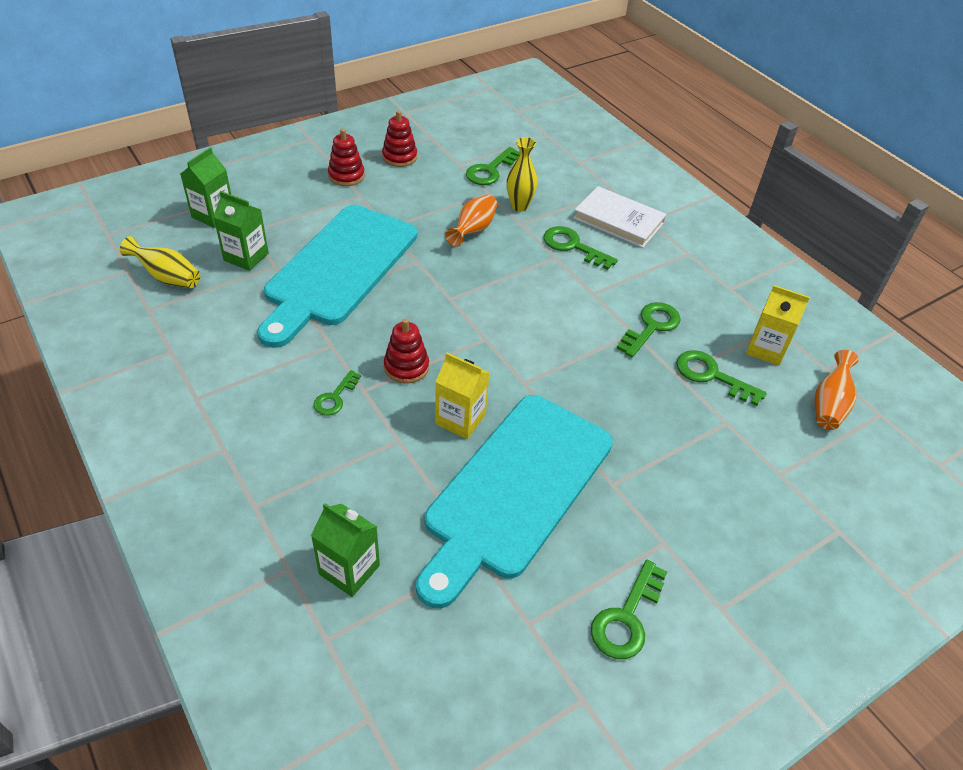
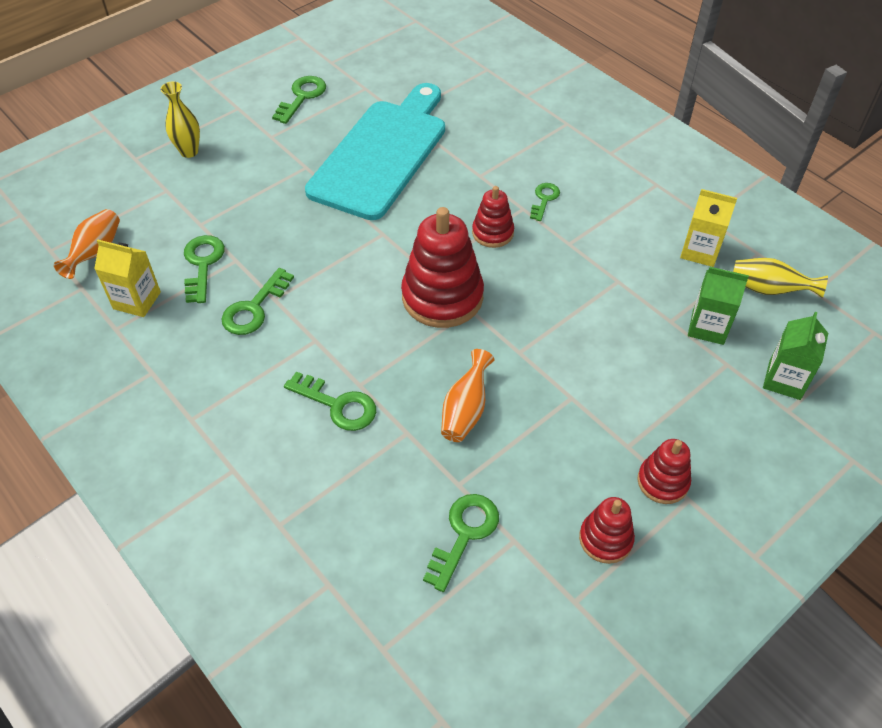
camera: 175 degrees right, 5 degrees up
(338, 269) = (601, 327): turquoise cutting board -> none
(349, 569) = (486, 99): green carton -> none
(460, 419) = (434, 196): yellow carton -> yellow carton (700, 251)
(473, 312) = (442, 297): none -> red stacking toy
(519, 206) = (412, 465): yellow vase -> yellow vase (189, 151)
(618, 220) = (276, 461): white book -> none
(711, 376) = (202, 264): green key -> green key turned 120 degrees counterclockwise

